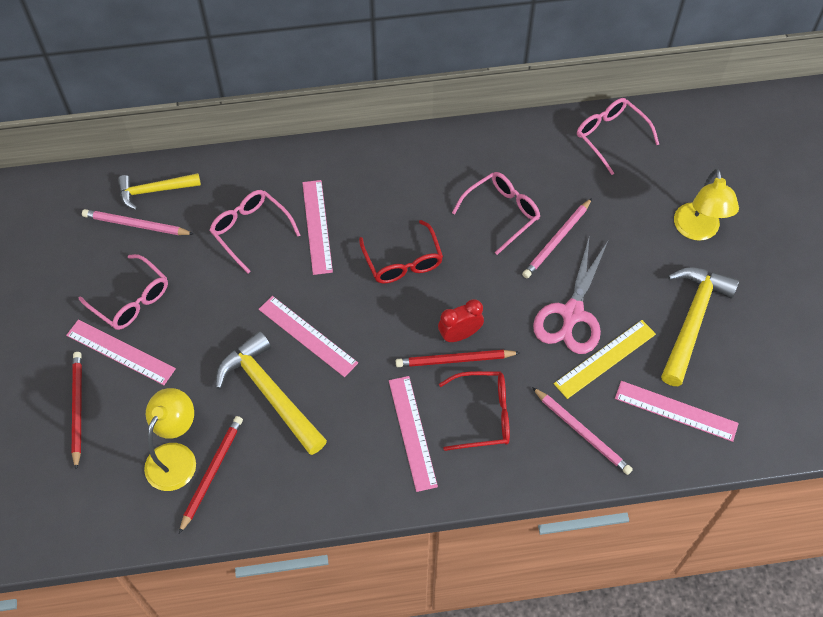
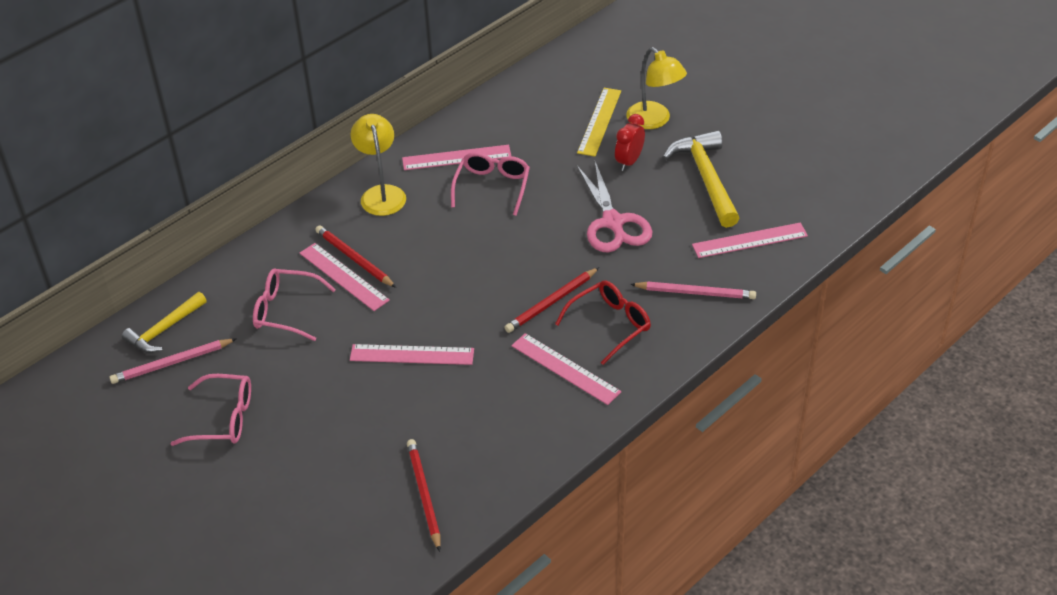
camera: 35 degrees left, 15 degrees down
(77, 408) = (252, 524): red pencil -> red pencil (354, 259)
(120, 352) = (252, 461): pink ruler -> pink ruler (456, 158)
(176, 456) = (380, 503): yellow lamp -> yellow lamp (381, 194)
(269, 393) = (418, 411): yellow hammer -> none
(402, 261) = (442, 261): red glasses -> none
(459, 335) = (538, 284): red clock -> red clock (629, 162)
(557, 240) = (554, 182): pink pencil -> none
(605, 358) = (666, 237): yellow ruler -> yellow ruler (599, 121)
(611, 137) = (529, 94): pink glasses -> none

